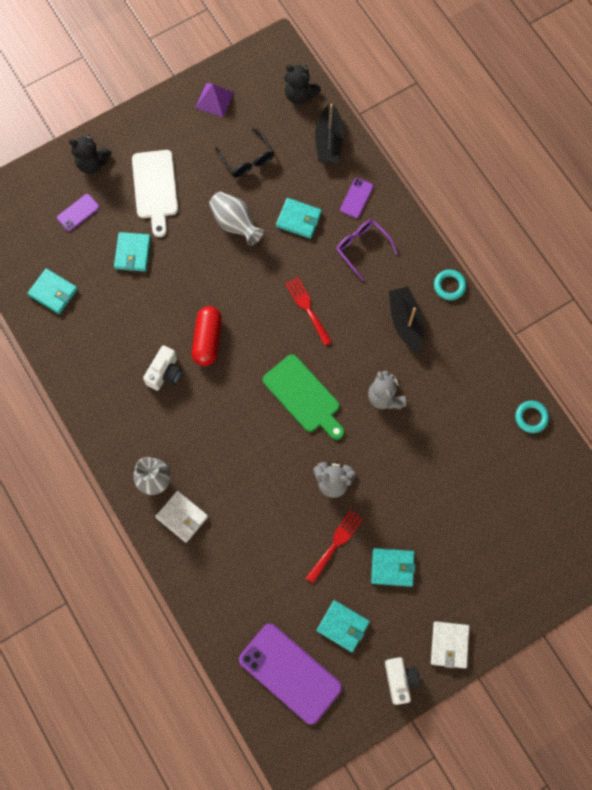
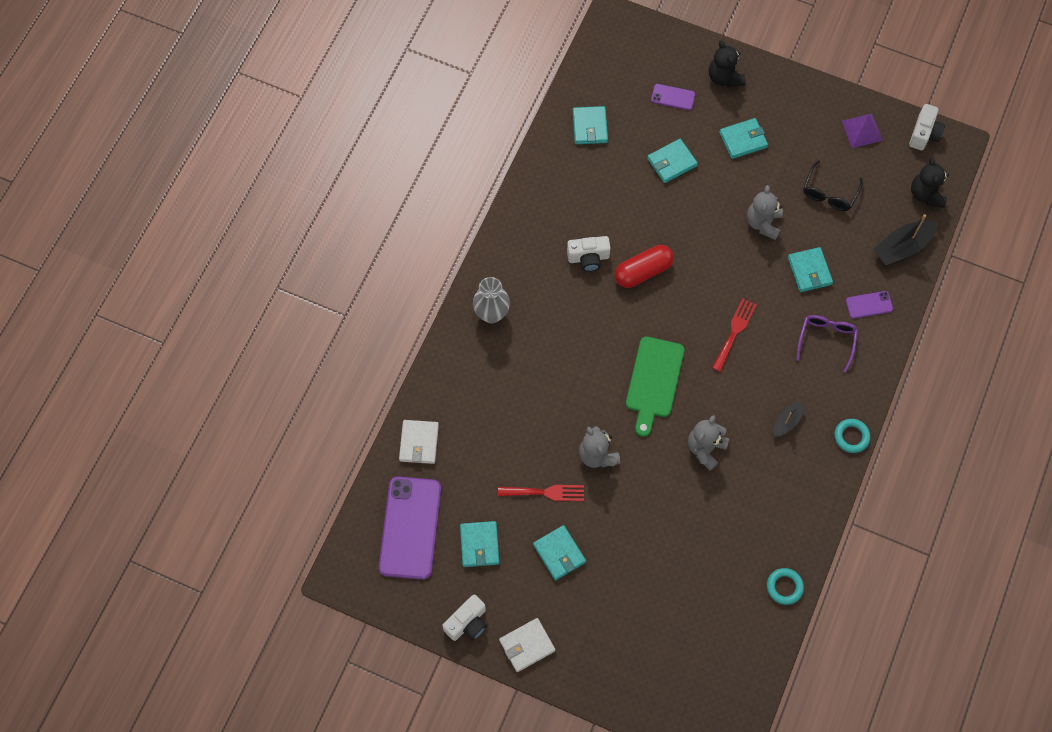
camera: 55 degrees right, 5 degrees down
(155, 188) = (743, 140): white cutting board -> turquoise wallet
(182, 517) = (477, 354): white wallet -> white wallet (419, 443)
(235, 224) = (763, 223): grey vase -> grey teddy bear
(251, 60) = (924, 134): none -> white camera
(405, 322) = (787, 421): black boat -> black boat, size x0.58

